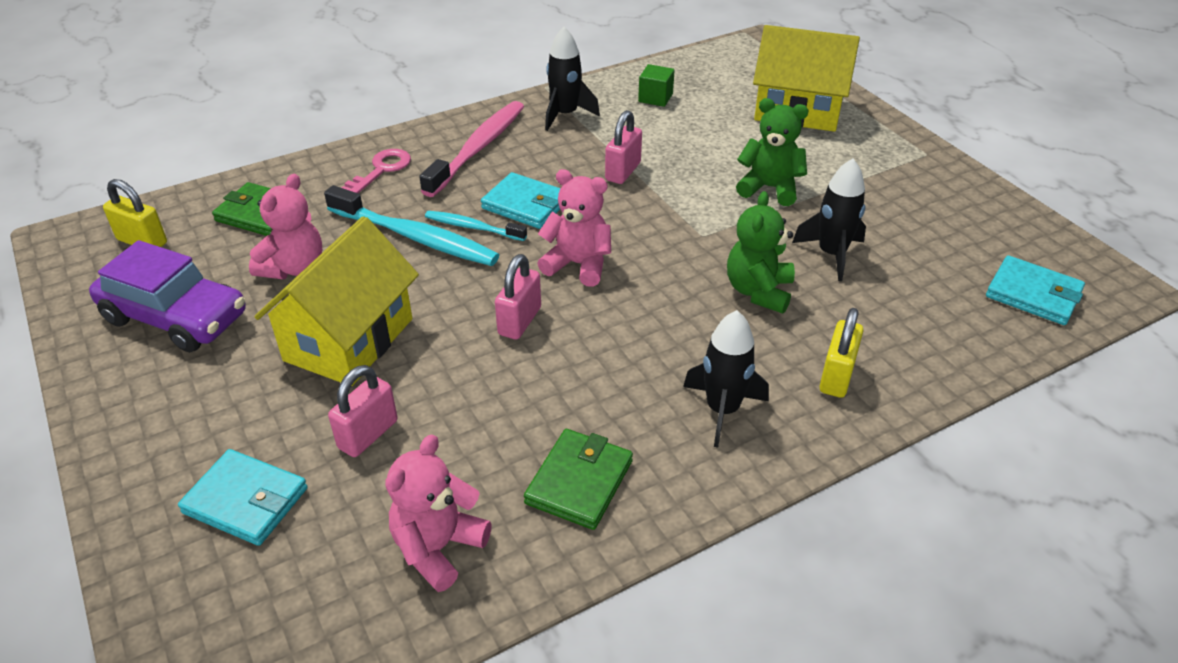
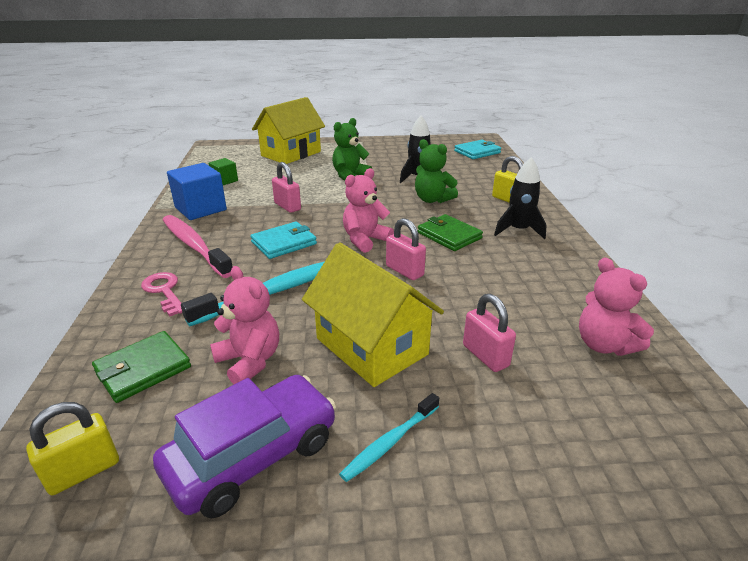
camera: 65 degrees left, 10 degrees down
(246, 500) = (537, 436): turquoise wallet -> none
(473, 227) = (287, 267): turquoise toothbrush -> turquoise toothbrush (390, 442)
(565, 115) = (200, 209): black rocket -> blue cube
(579, 482) = (559, 282): green wallet -> green wallet (449, 235)

